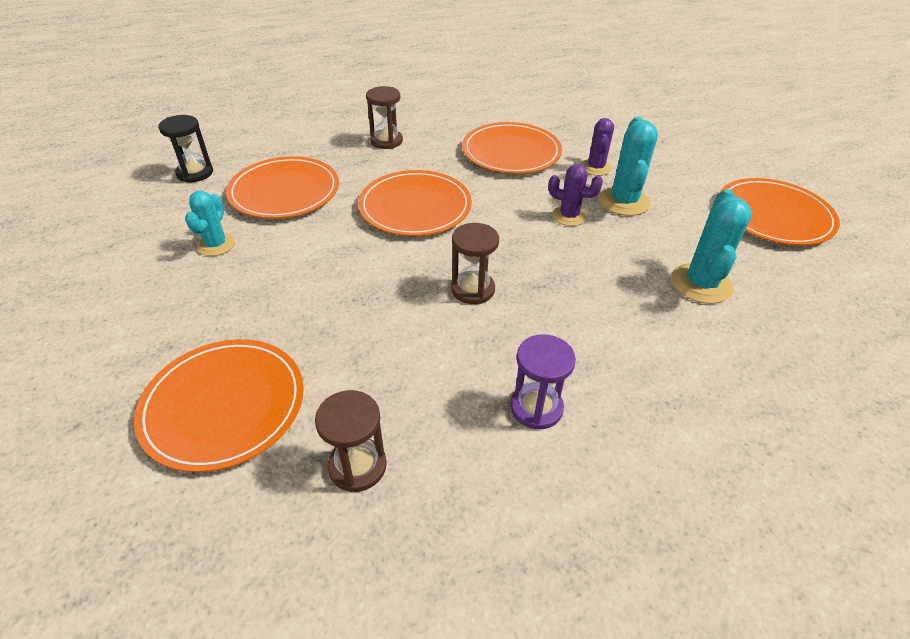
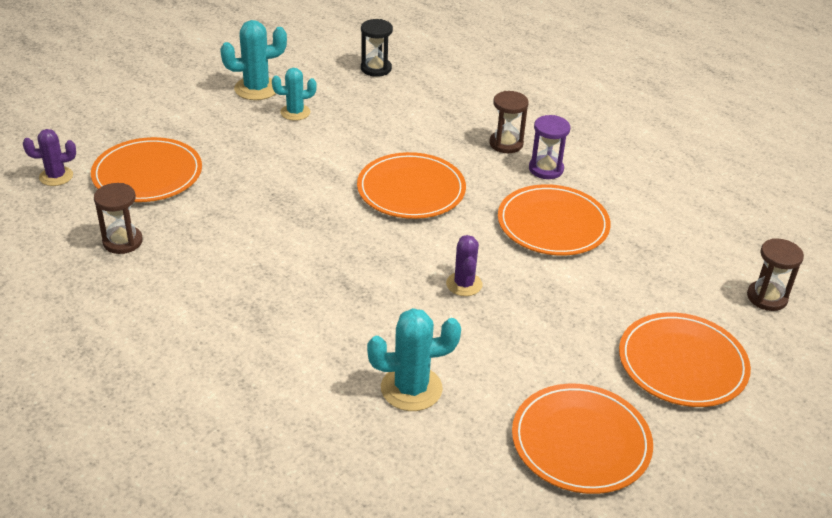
camera: 65 degrees right, 5 degrees down
(284, 191) = (383, 117): orange plate -> orange plate (682, 363)
(473, 289) = (318, 249): brown hourglass -> brown hourglass (767, 297)
(536, 408) = (205, 309): purple hourglass -> purple hourglass (546, 169)
(595, 167) = (571, 288): purple cactus -> purple cactus (56, 176)
(624, 201) = (519, 318): turquoise cactus -> turquoise cactus (256, 89)

